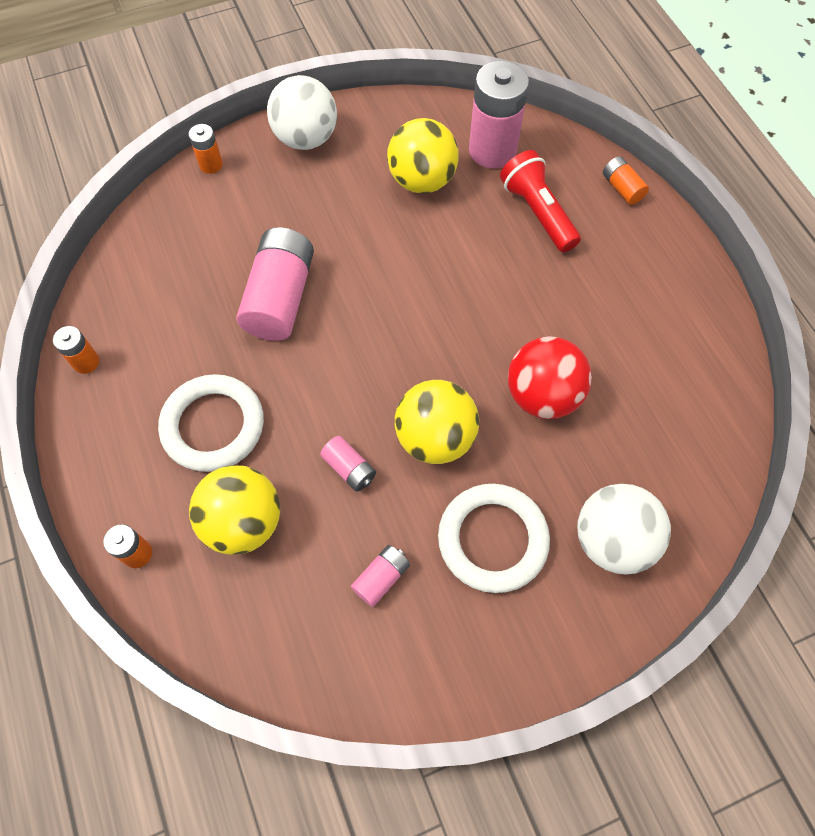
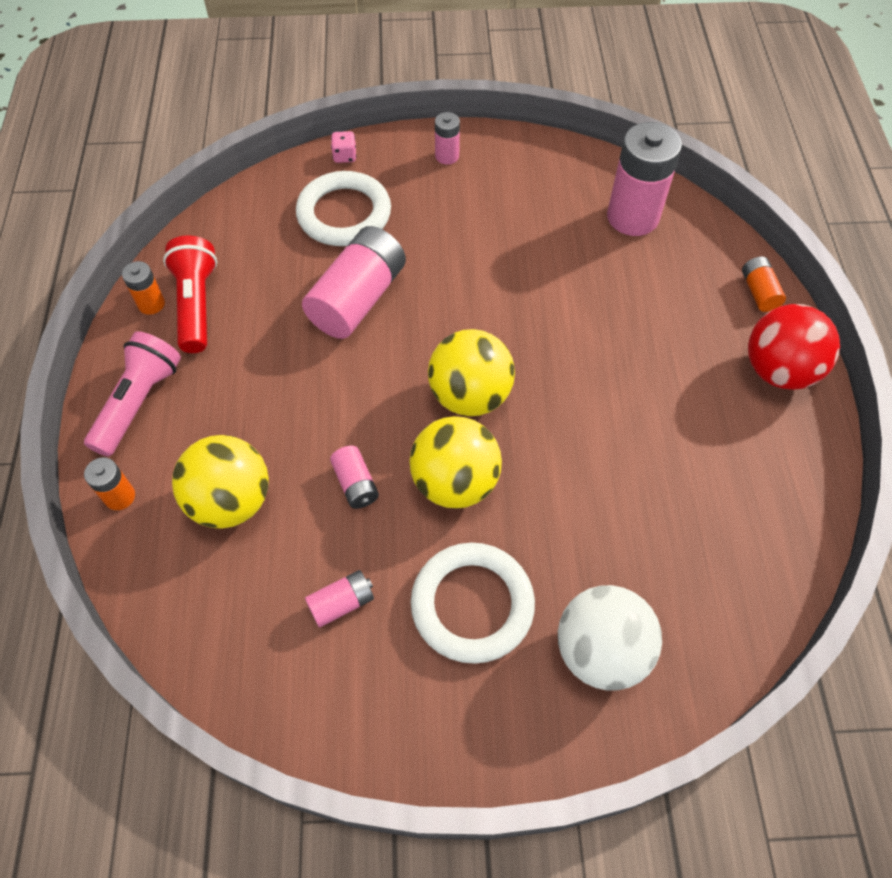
camera: 20 degrees right, 5 degrees down
(116, 460) = (139, 402): none -> pink flashlight
(211, 164) = (345, 156): orange battery -> pink dice
(213, 426) = (242, 400): white ring -> white ring (344, 214)
(306, 138) = (447, 156): white ball -> pink battery
(422, 181) = (547, 227): yellow ball -> yellow ball (470, 396)
(537, 212) = (656, 291): red flashlight -> red flashlight (196, 305)
(542, 395) = (585, 476): red ball -> red ball (778, 370)

